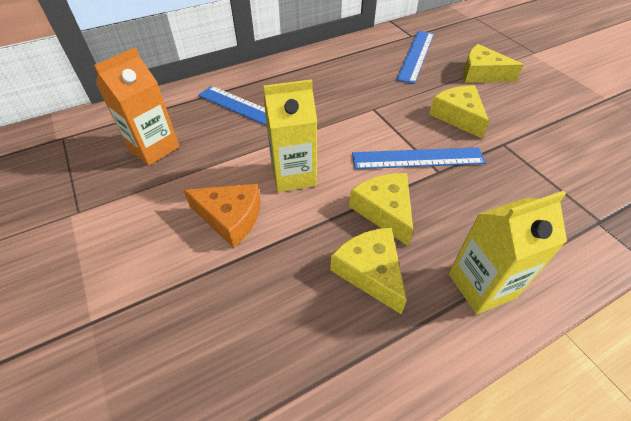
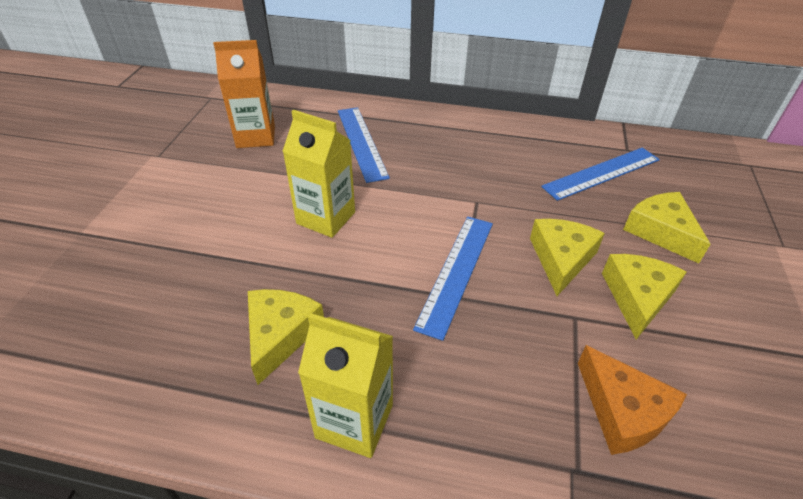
camera: 40 degrees right, 5 degrees down
(230, 218) = (238, 221): orange cheese -> orange cheese (622, 411)
(384, 211) = (360, 296): yellow cheese -> yellow cheese (637, 297)
(418, 158) = (456, 272): blue ruler -> blue ruler turned 75 degrees clockwise

